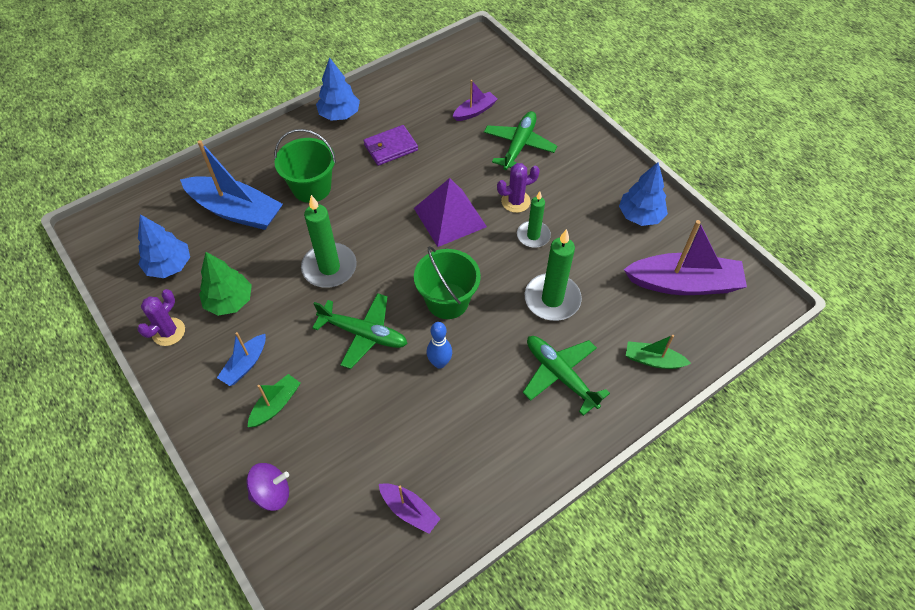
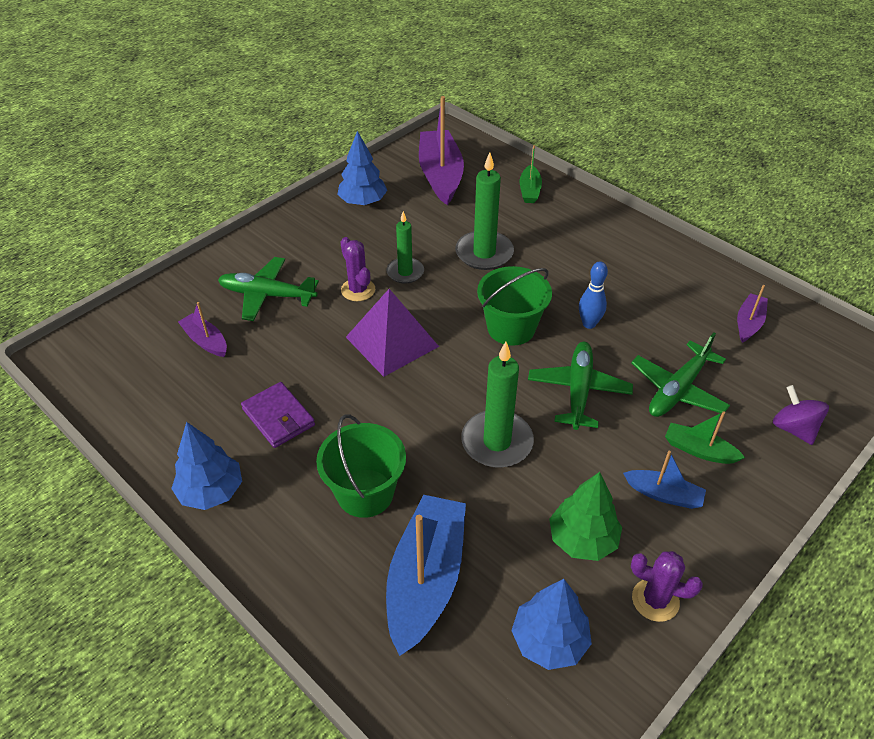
camera: 100 degrees left, 10 degrees down
(560, 375) = (568, 242): green plane -> green plane (678, 389)

